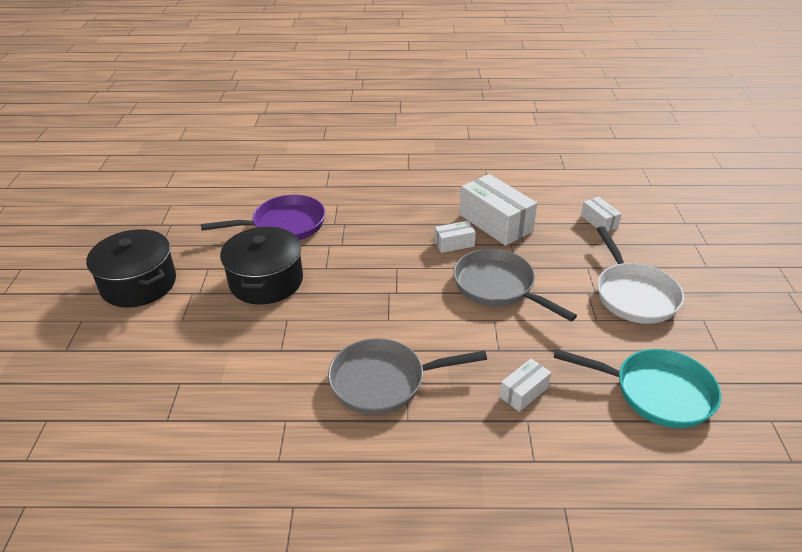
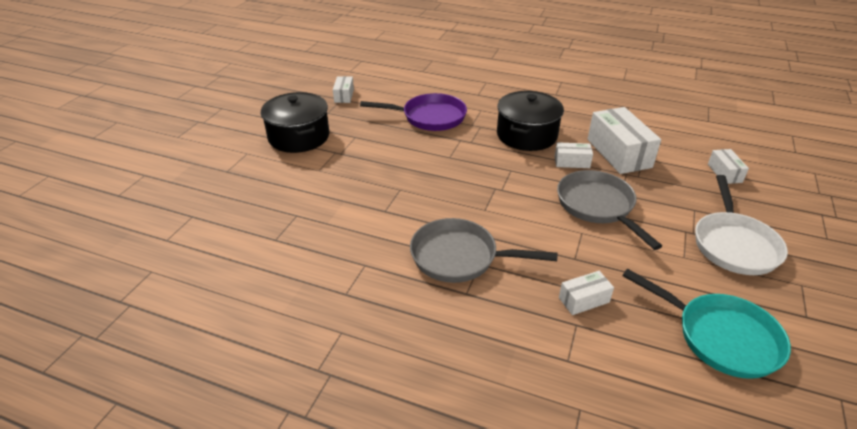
camera: 20 degrees right, 0 degrees up
(172, 219) = (344, 96): none -> white box
(266, 281) = (396, 156): black pot -> black pot (526, 135)

